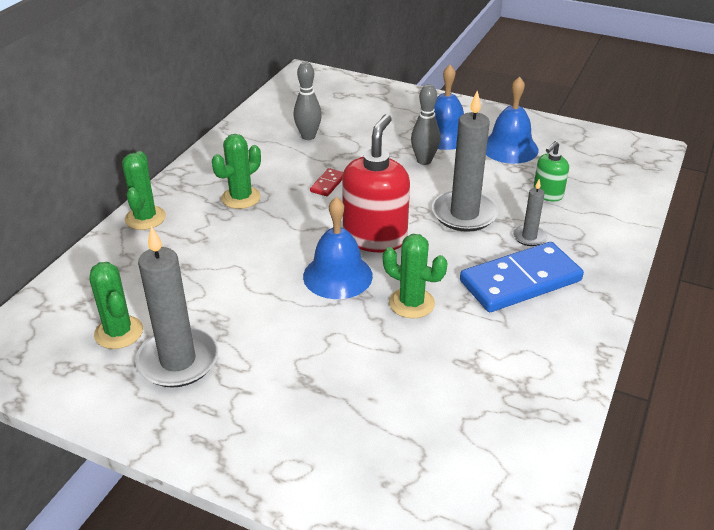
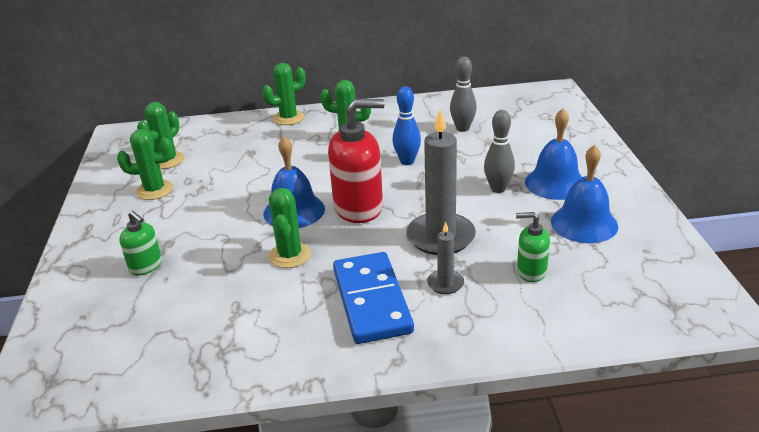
camera: 60 degrees right, 5 degrees down
(178, 361) = (154, 190): grey candle -> green cactus
(327, 184) = (407, 161): red domino -> blue bowling pin
(335, 408) = (146, 266): none -> green soap dispenser
(520, 281) = (371, 301): blue domino -> blue domino turned 45 degrees clockwise

